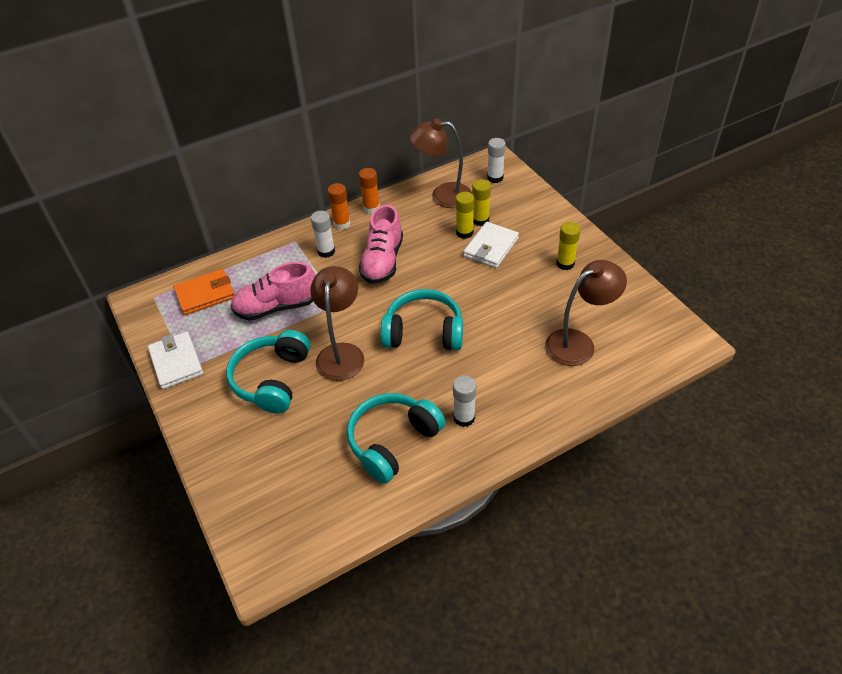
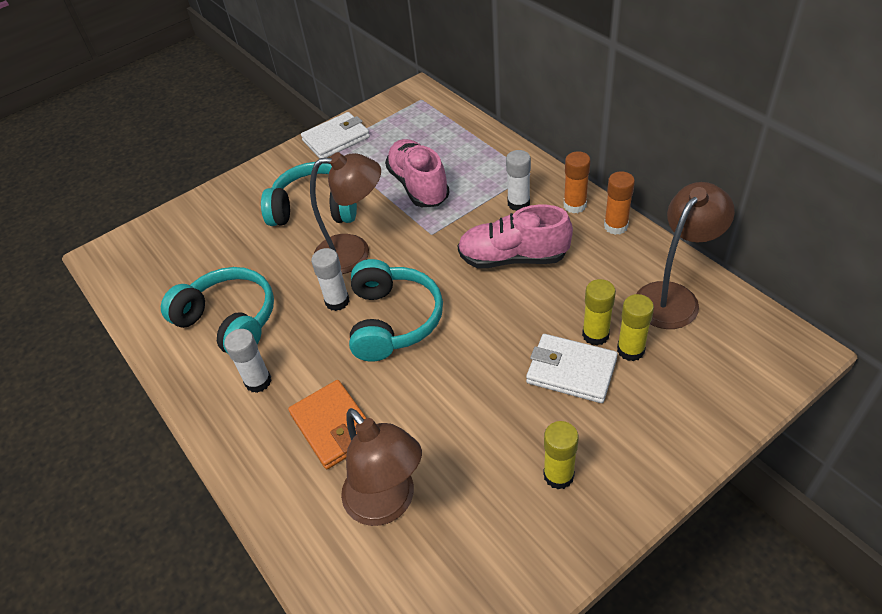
camera: 85 degrees right, 0 degrees up
(205, 294) = (430, 131): orange wallet -> orange wallet (334, 426)
(442, 195) = (673, 296): brown lamp -> brown lamp turned 45 degrees clockwise
(495, 178) = (746, 356): white glue stick -> white glue stick (337, 301)

